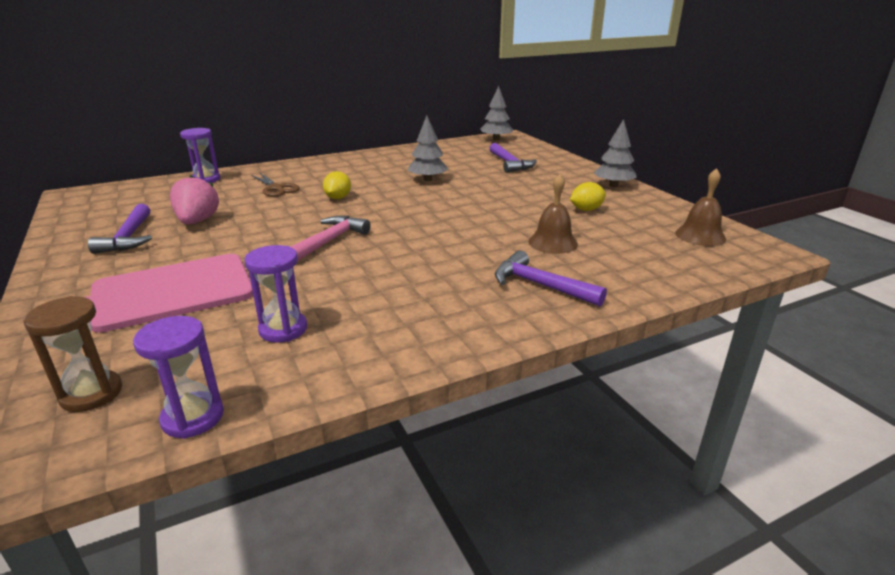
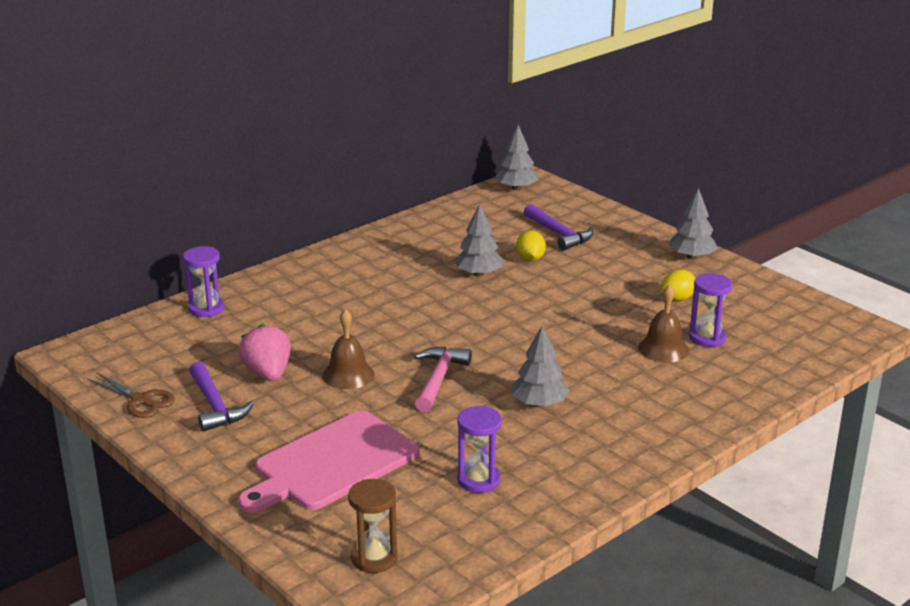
camera: 15 degrees left, 0 degrees up
(193, 417) = (474, 560): purple hourglass -> purple hourglass (707, 338)
(276, 188) = (310, 311): brown scissors -> brown scissors (140, 400)
(338, 198) = (396, 317): yellow lemon -> yellow lemon (530, 259)
(402, 270) = (539, 403): none -> grey tree
(540, 285) = (675, 400): purple hammer -> none
(700, 236) = (800, 319): brown bell -> brown bell (348, 375)

